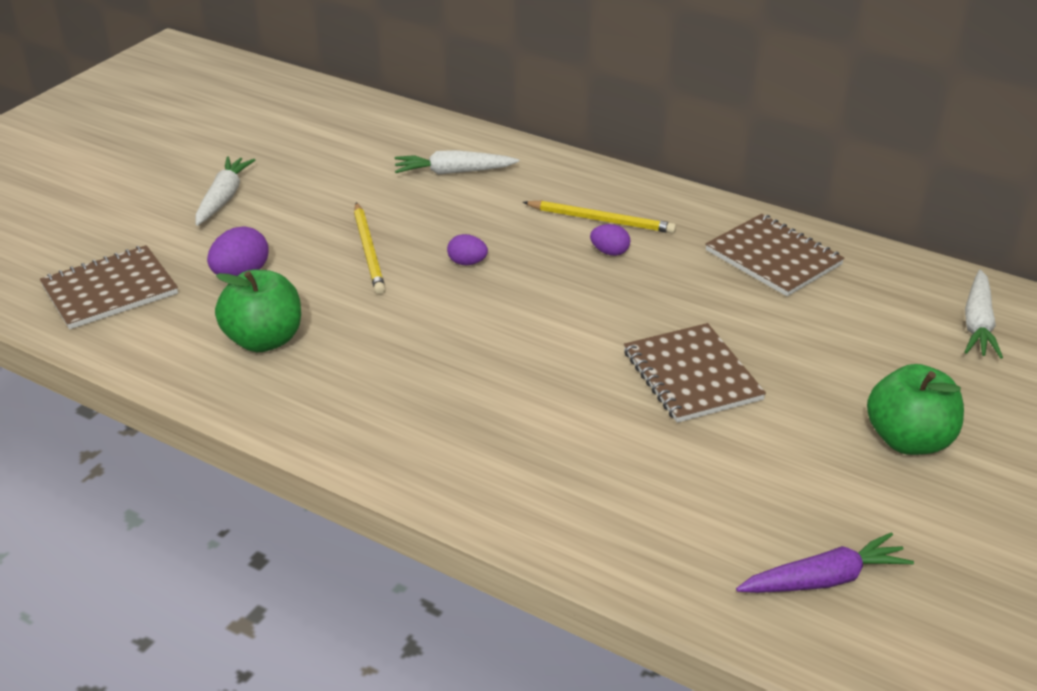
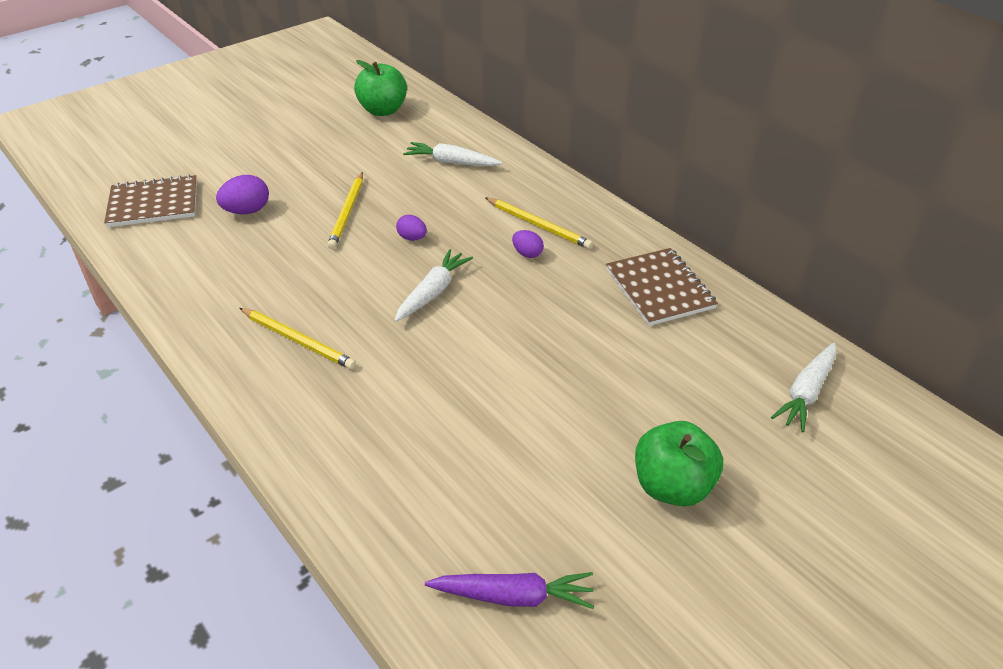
camera: 20 degrees right, 5 degrees up
(223, 198) = (275, 150): white carrot -> white carrot (433, 292)
(264, 340) = (227, 266): green apple -> green apple (383, 110)
(414, 399) = (298, 340): none -> yellow pencil
(691, 376) = (523, 376): brown notebook -> none

